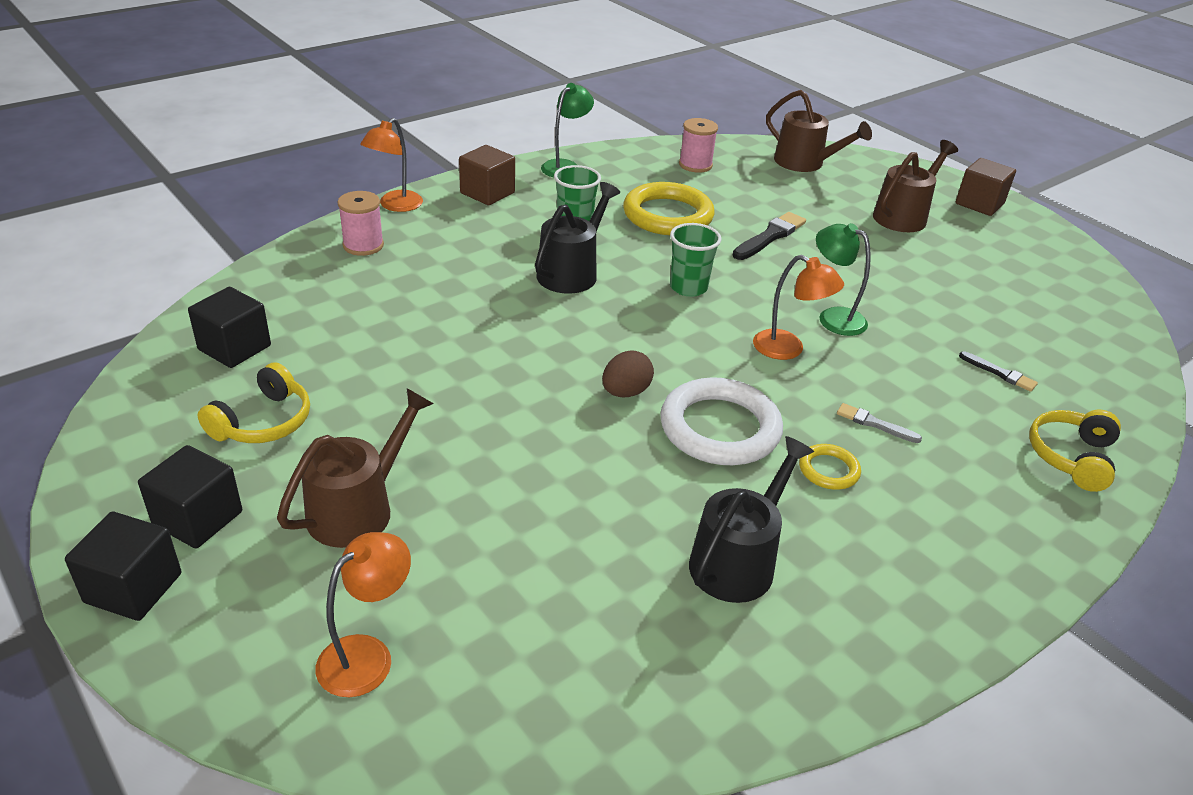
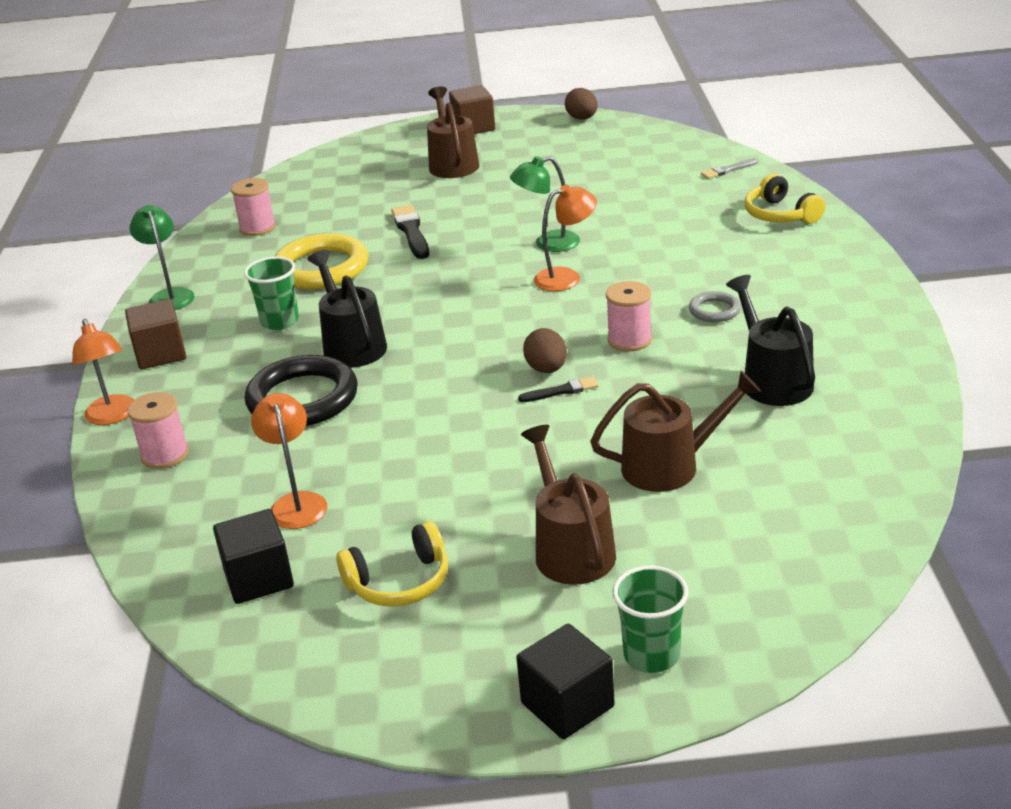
camera: 50 degrees left, 5 degrees down
(198, 518) = (505, 649): black cube -> none
(263, 422) = (399, 582): yellow headphones -> yellow headphones turned 90 degrees clockwise
(367, 655) = (742, 582): orange lamp -> orange lamp (296, 503)
(478, 278) = (303, 398): none -> black ring
(688, 287) = (439, 294): green cup -> green cup (651, 655)
(720, 428) = (629, 340): white ring -> pink spool
(805, 163) = (323, 176): brown watering can -> brown watering can (670, 465)
(828, 470) = (714, 310): yellow ring -> grey ring
(874, 424) = (683, 273): grey brush -> grey brush (727, 170)
(999, 373) = (676, 204): black brush -> black brush (561, 391)
(1081, 256) = (582, 118): none -> brown egg

